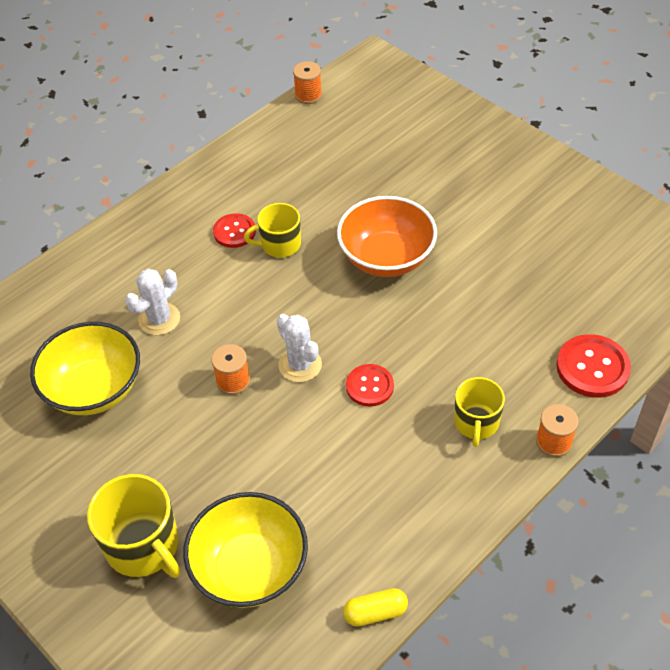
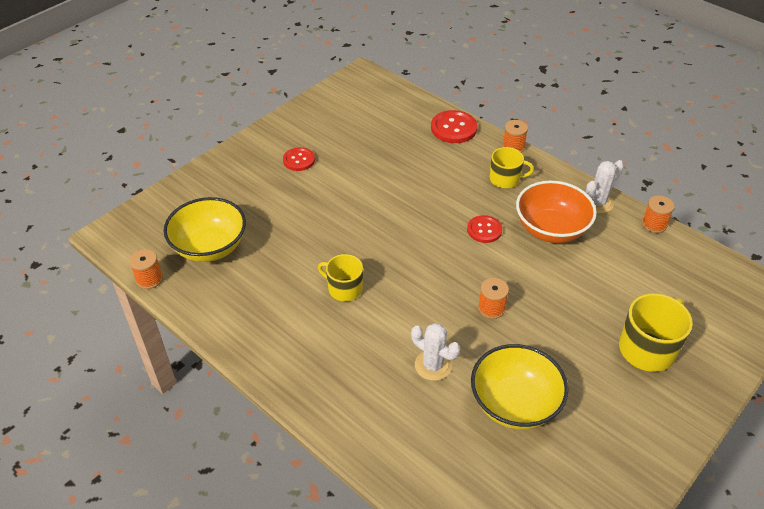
camera: 95 degrees left, 5 degrees down
(234, 232) = (328, 321): red button -> red button (299, 160)
(250, 568) = (645, 286): yellow bowl -> yellow bowl (210, 247)
(279, 244) = (344, 288): yellow mug -> yellow mug turned 135 degrees clockwise
(300, 365) = (470, 269): white cactus -> white cactus (597, 203)
(375, 613) = (654, 224): yellow capsule -> orange spool
(386, 258) = (360, 223): orange bowl -> orange bowl (551, 229)

